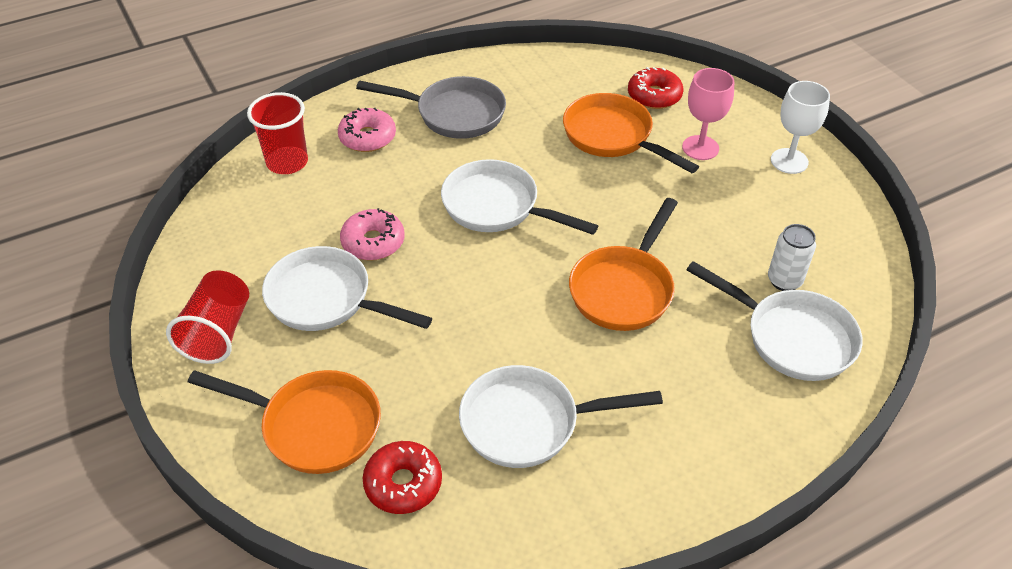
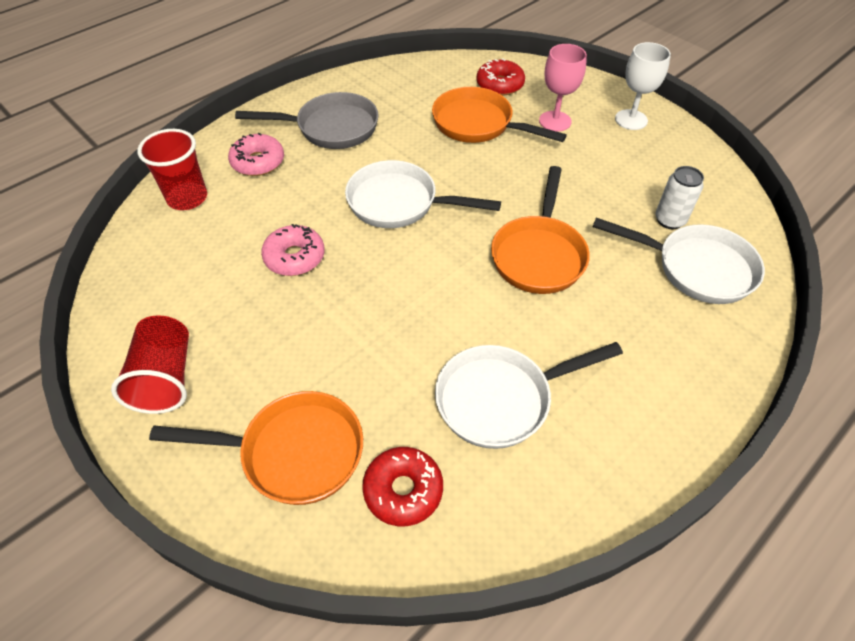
camera: 15 degrees left, 5 degrees up
(326, 299) = (266, 321): white pan -> none

